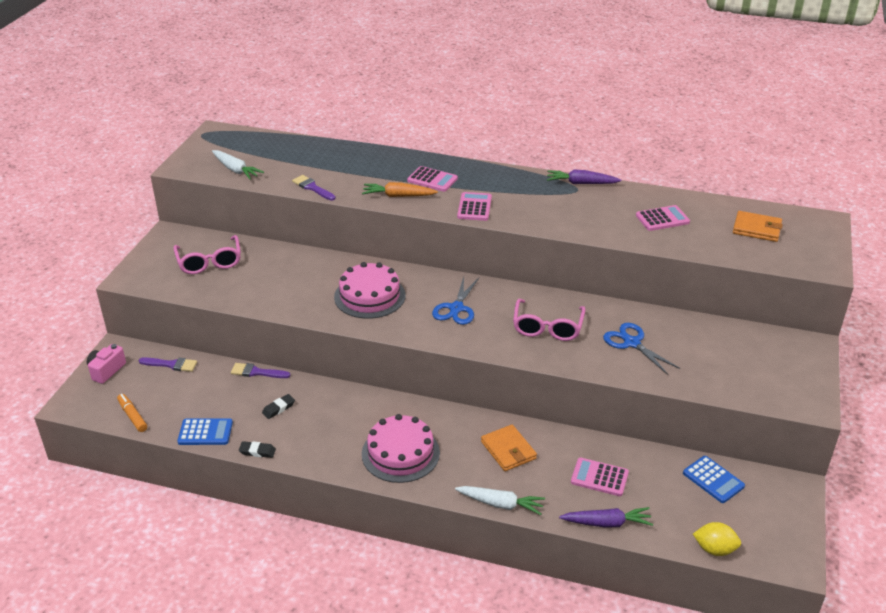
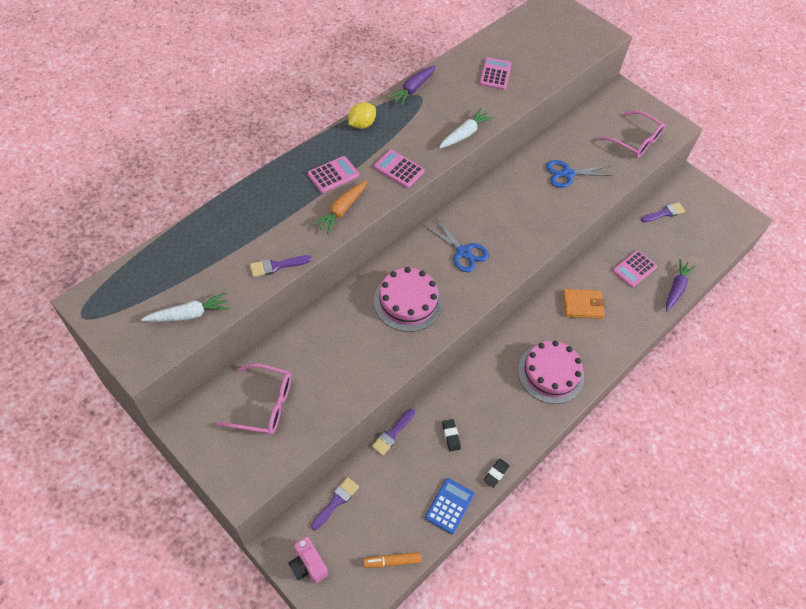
camera: 65 degrees left, 20 degrees up
(500, 504) = (632, 337): white carrot -> white carrot (464, 134)
(547, 327) = (522, 210): pink glasses -> pink glasses (635, 141)
(713, 480) = (664, 213): blue calculator -> purple brush
(714, 549) = (720, 248): yellow lemon -> yellow lemon (362, 124)
(756, 229) = (541, 37): orange wallet -> none

